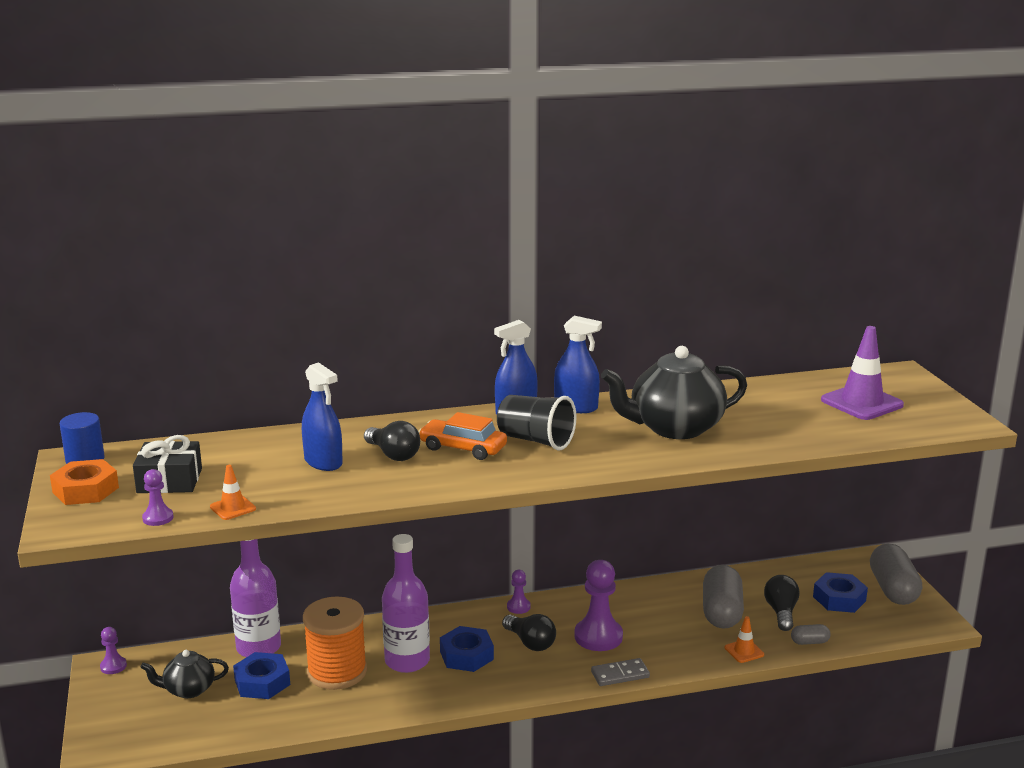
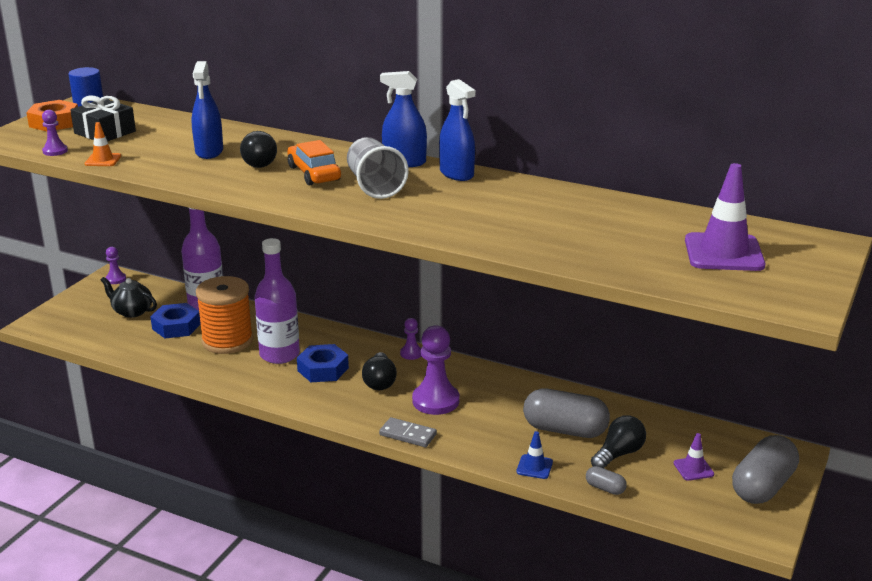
camera: 40 degrees right, 5 degrees up
(535, 441) = (375, 186): black cup -> grey cup
(674, 428) = (501, 214): black teapot -> none
(721, 612) = (565, 430): grey capsule -> grey capsule turned 60 degrees clockwise
(744, 651) = (534, 467): orange traffic cone -> blue traffic cone
(839, 599) = (693, 469): blue nut -> purple traffic cone

